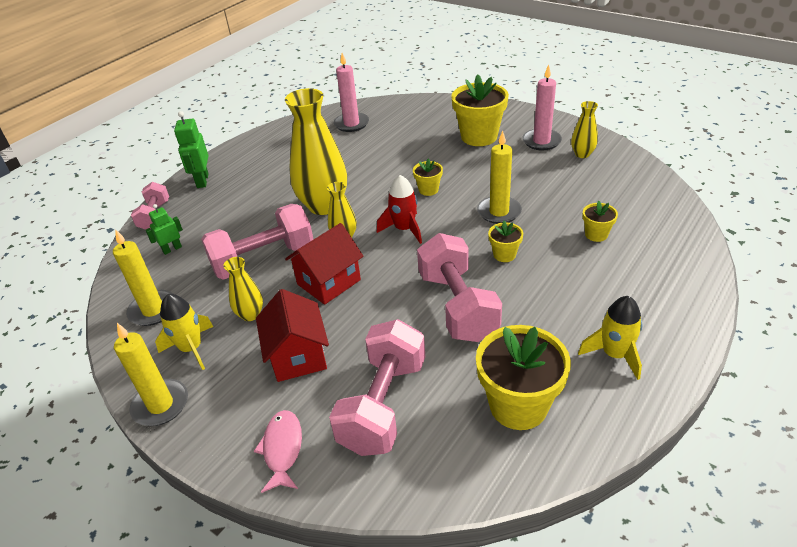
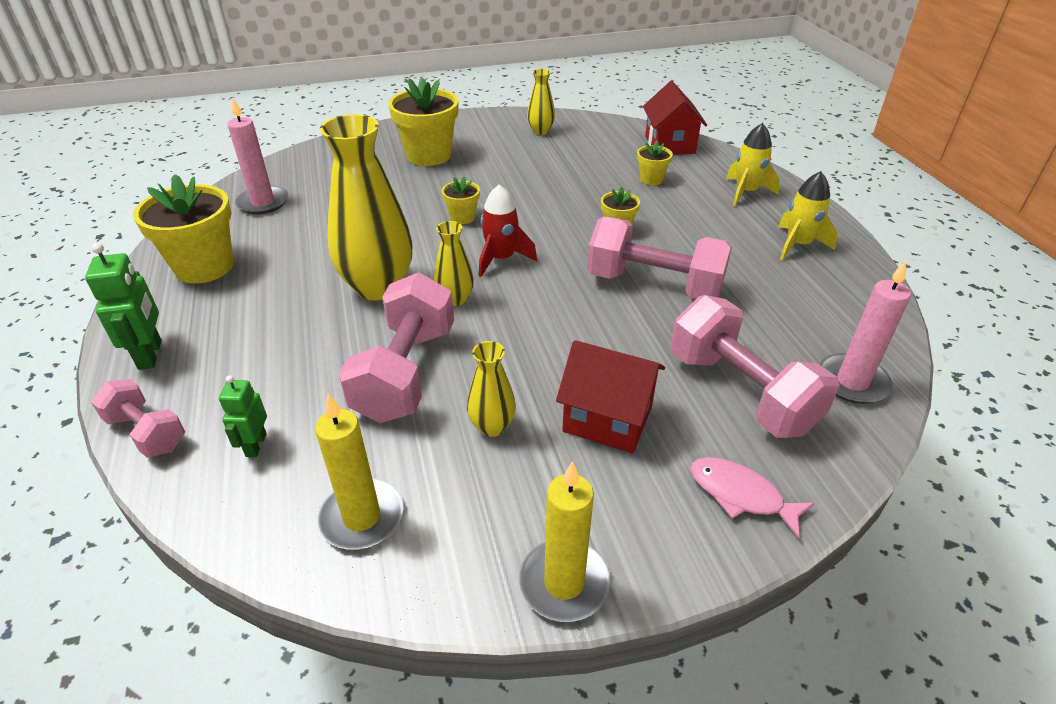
camera: 55 degrees left, 0 degrees up
(191, 348) = (490, 507): yellow rocket -> yellow rocket (746, 192)
(202, 181) = (150, 354): green robot -> green robot turned 135 degrees counterclockwise
(329, 282) = (515, 343): red house -> red house (669, 144)
(499, 212) = (555, 202): yellow candle -> none
(518, 405) = (812, 316): yellow flower pot -> yellow flower pot (204, 267)
(541, 141) = (491, 136): pink candle -> pink candle (852, 382)

